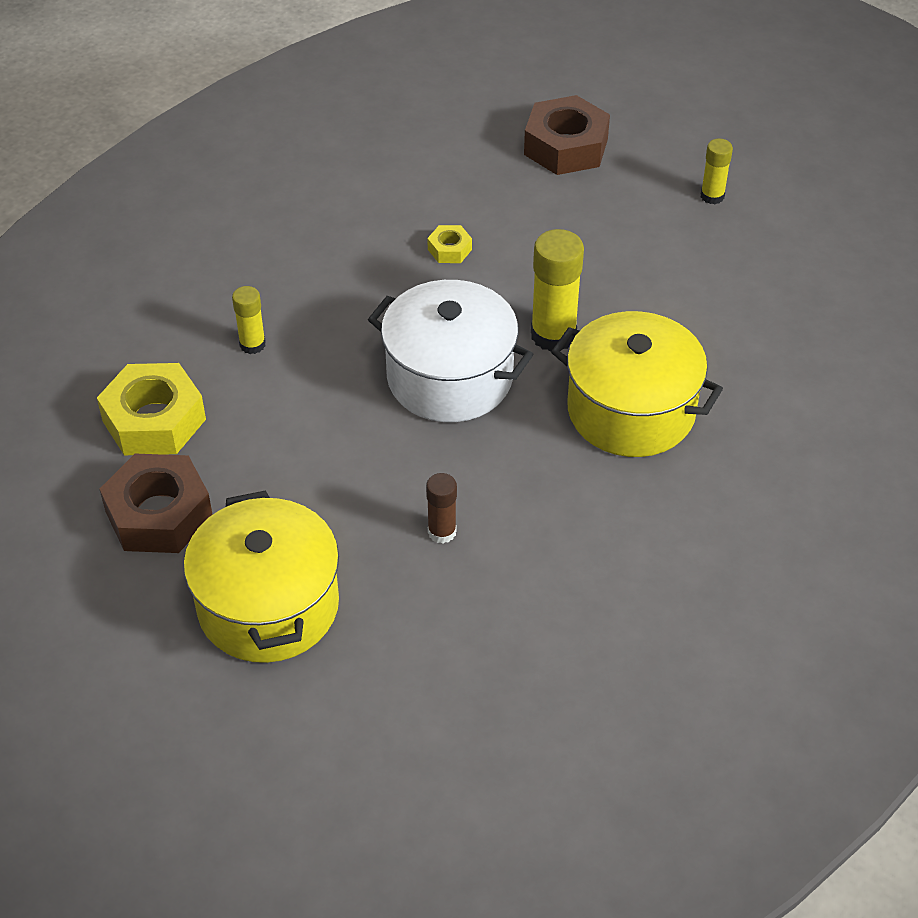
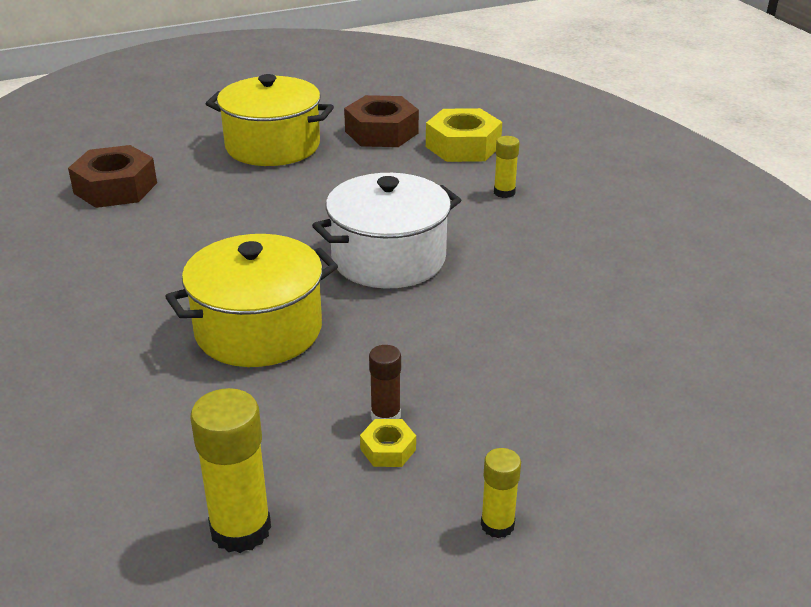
camera: 120 degrees right, 15 degrees down
(442, 532) = (251, 212): brown glue stick -> brown glue stick (385, 416)
(449, 249) = (544, 307): yellow nut -> yellow nut (388, 449)
(553, 335) = (385, 323): yellow glue stick -> yellow glue stick (240, 529)
(566, 147) = (666, 442): brown nut -> brown nut (115, 188)

